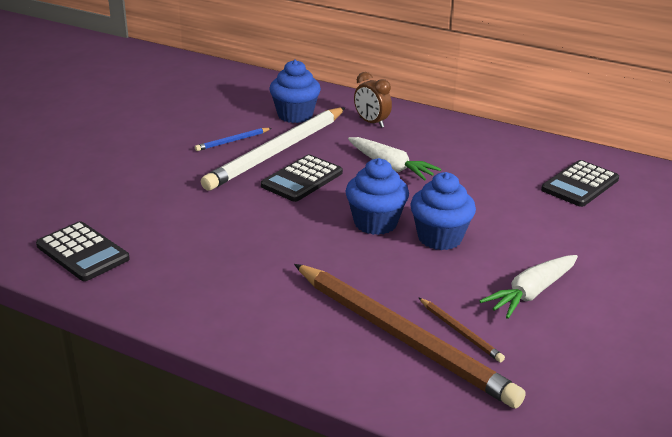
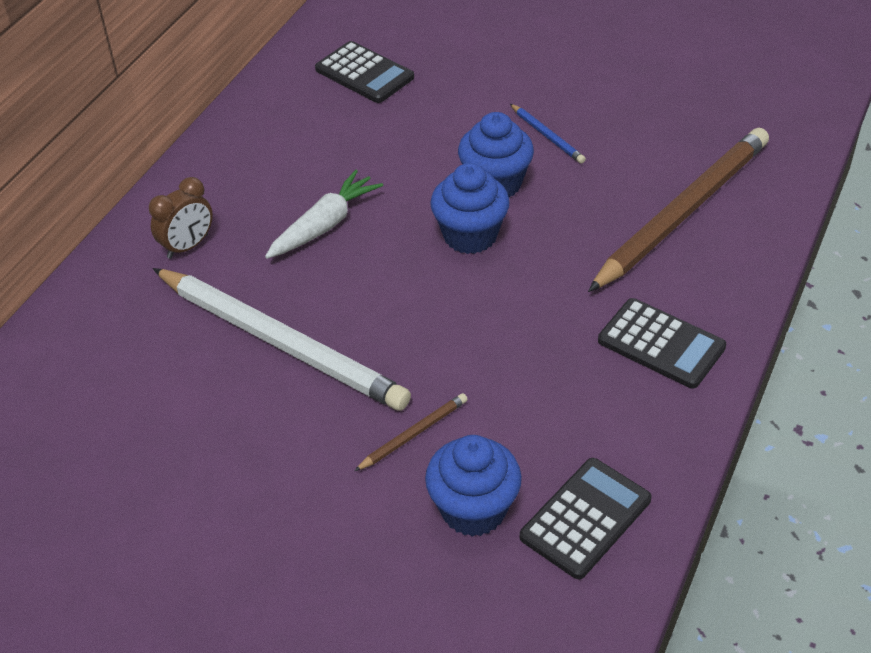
camera: 90 degrees left, 15 degrees up
(233, 141) = (245, 399): blue pencil -> blue pencil (547, 136)
(295, 115) = (154, 333): blue cupcake -> blue cupcake (473, 509)
(302, 179) = (364, 309): black calculator -> black calculator (661, 344)
(460, 331) = (663, 173): brown pencil -> brown pencil (413, 434)
(531, 293) = (588, 124): white carrot -> none

